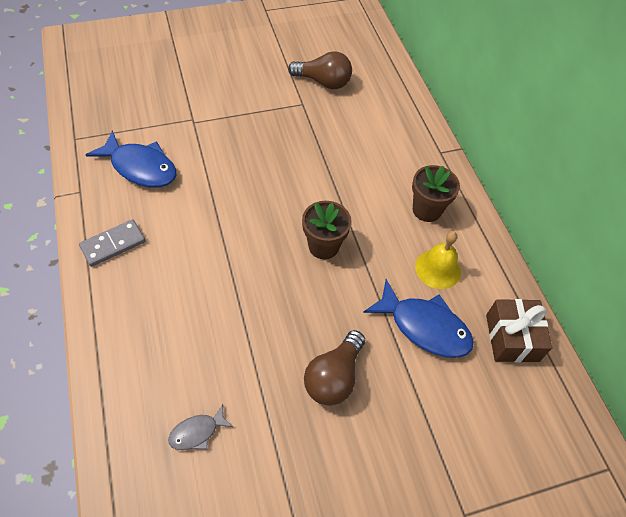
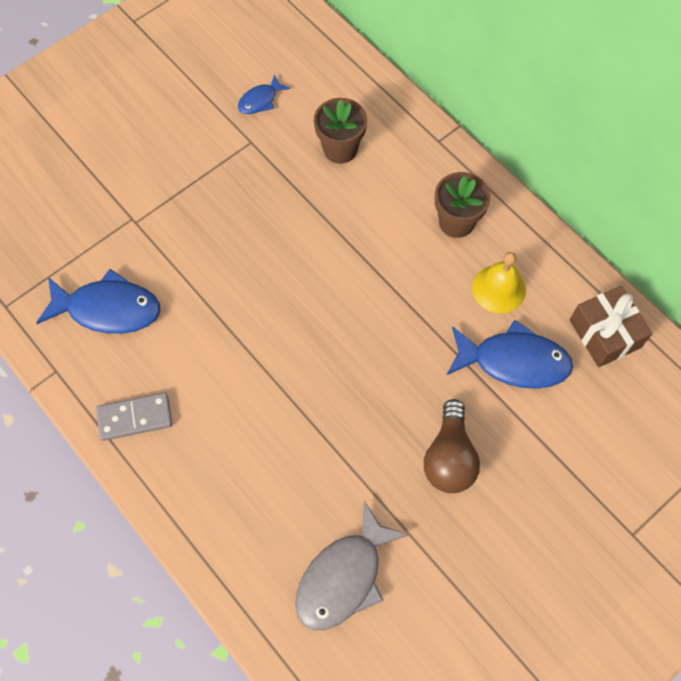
camera: 20 degrees left, 10 degrees up
(113, 244) = (135, 417): grey domino -> grey domino turned 45 degrees clockwise
(197, 432) = (344, 577): grey fish -> grey fish, size x1.94
(323, 82) = (260, 100): brown light bulb -> blue fish
(323, 246) = (367, 316): brown flower pot -> brown flower pot (340, 149)

